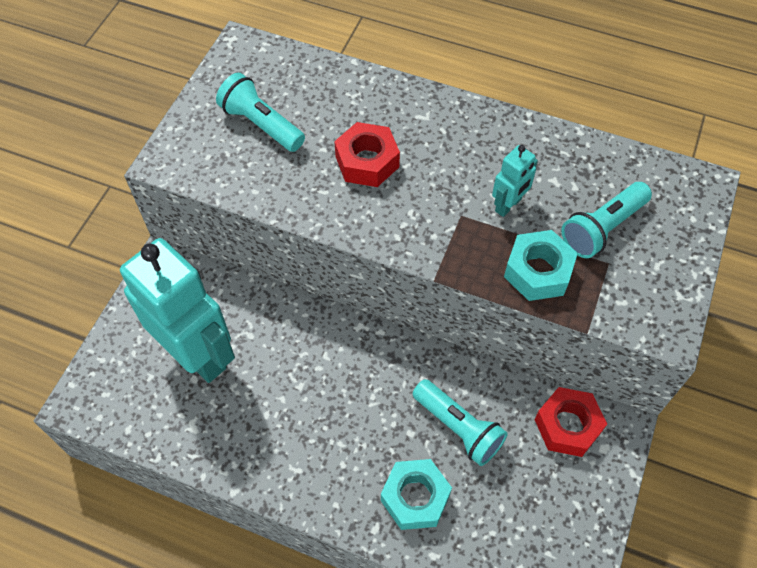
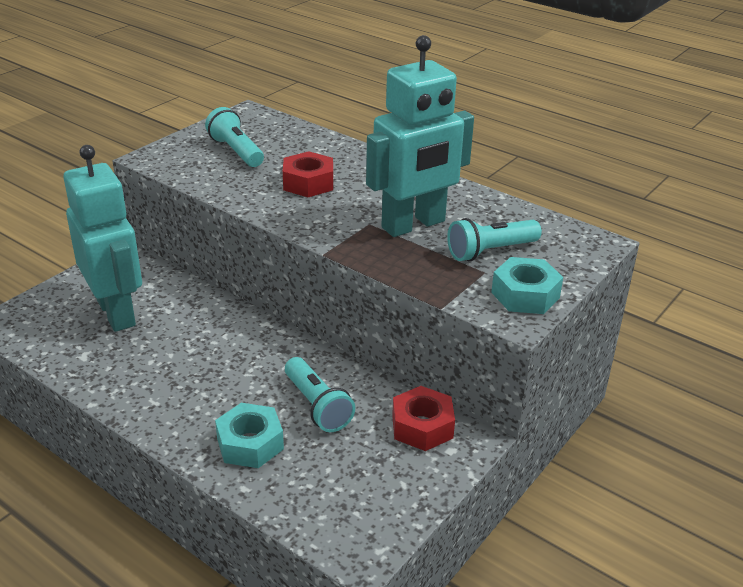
camera: 15 degrees right, 25 degrees down
(508, 205) = (414, 225): turquoise robot -> turquoise robot, size x2.30
(538, 271) = (417, 265): turquoise nut -> turquoise nut (525, 295)

